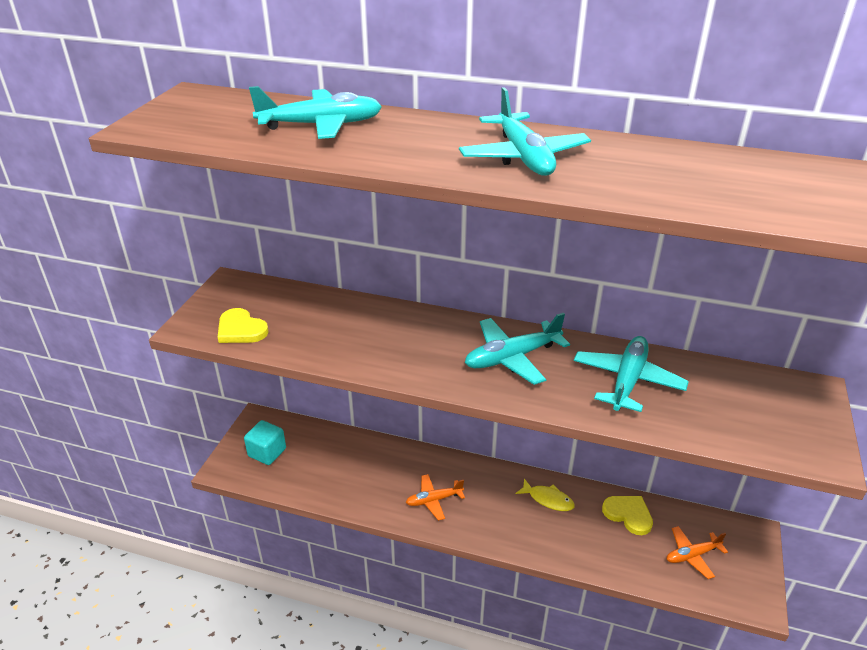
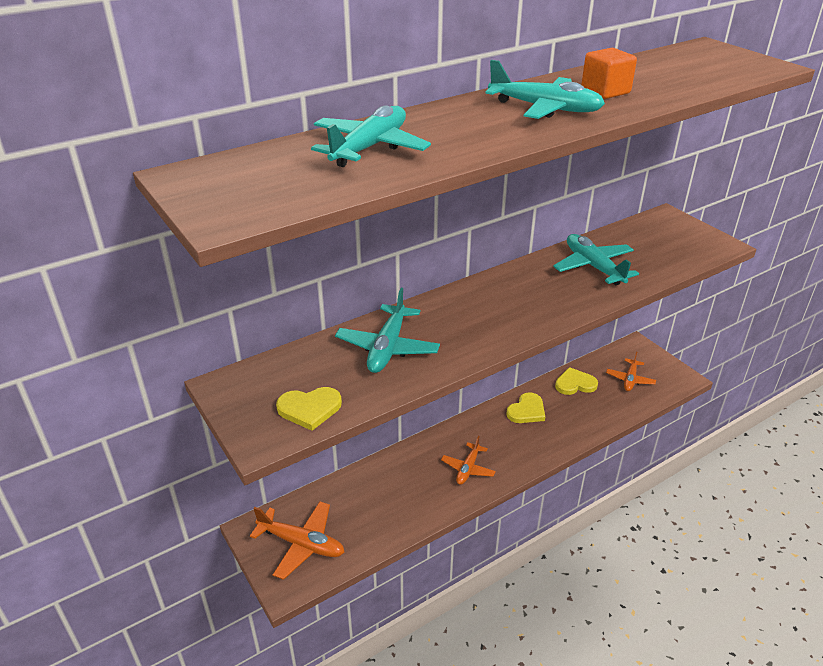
camera: 50 degrees left, 0 degrees up
(267, 452) = (301, 544): turquoise cube -> orange plane
(512, 358) = (519, 295): turquoise plane -> turquoise plane (388, 348)
(548, 499) = (526, 411): yellow fish -> yellow heart
(624, 168) = (605, 91): none -> orange cube

